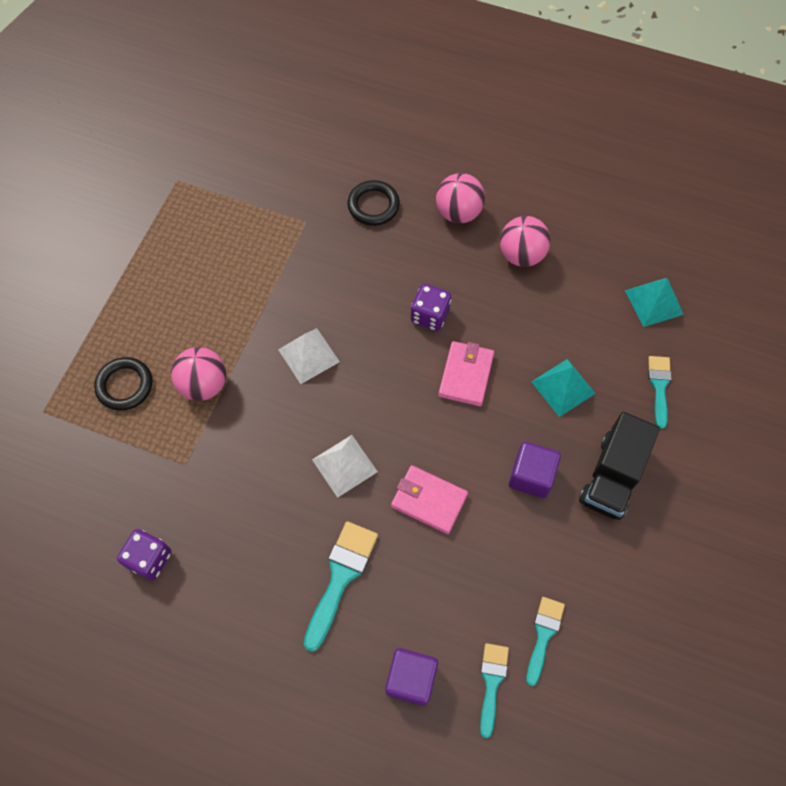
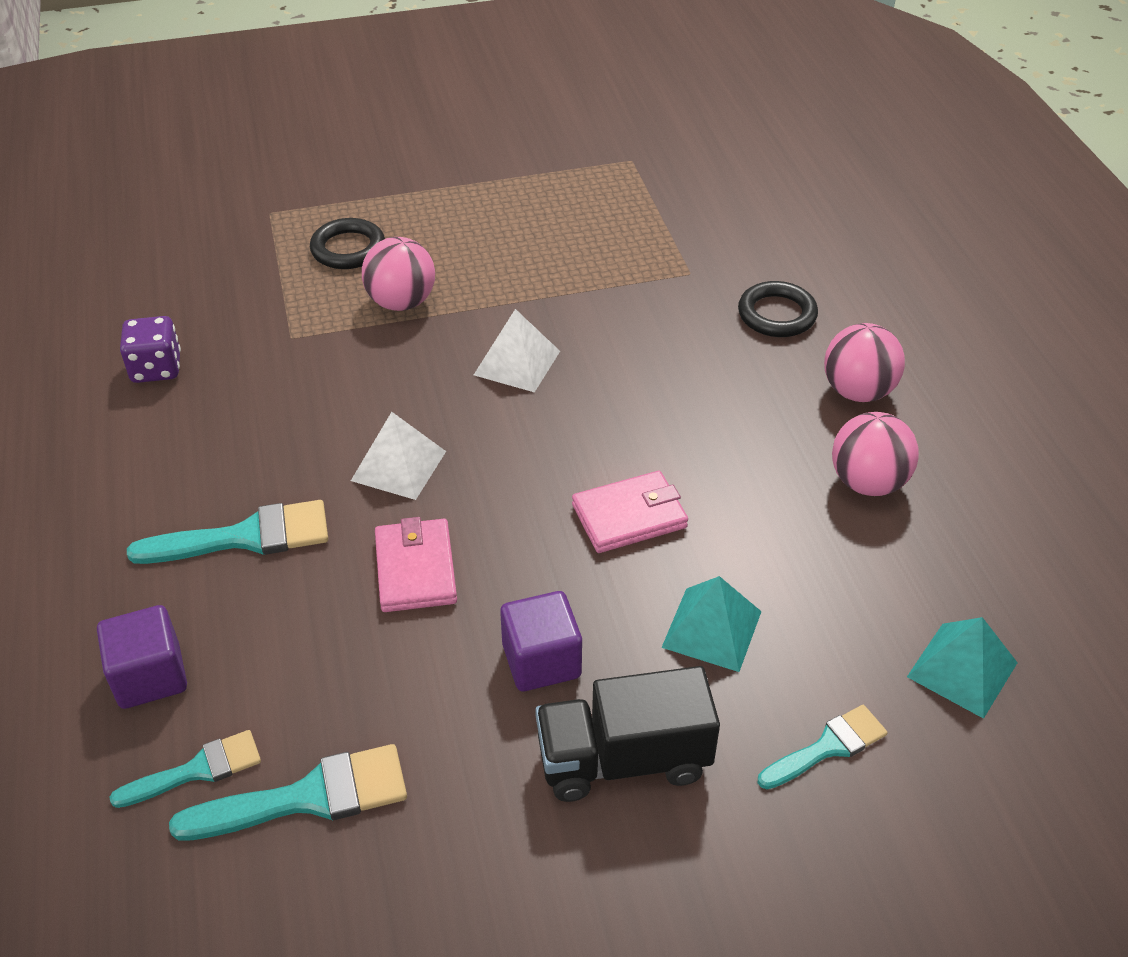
camera: 55 degrees right, 20 degrees down
(430, 315) = (680, 439): purple dice -> none
(543, 635) = (308, 797): turquoise brush -> turquoise brush, size x1.55

